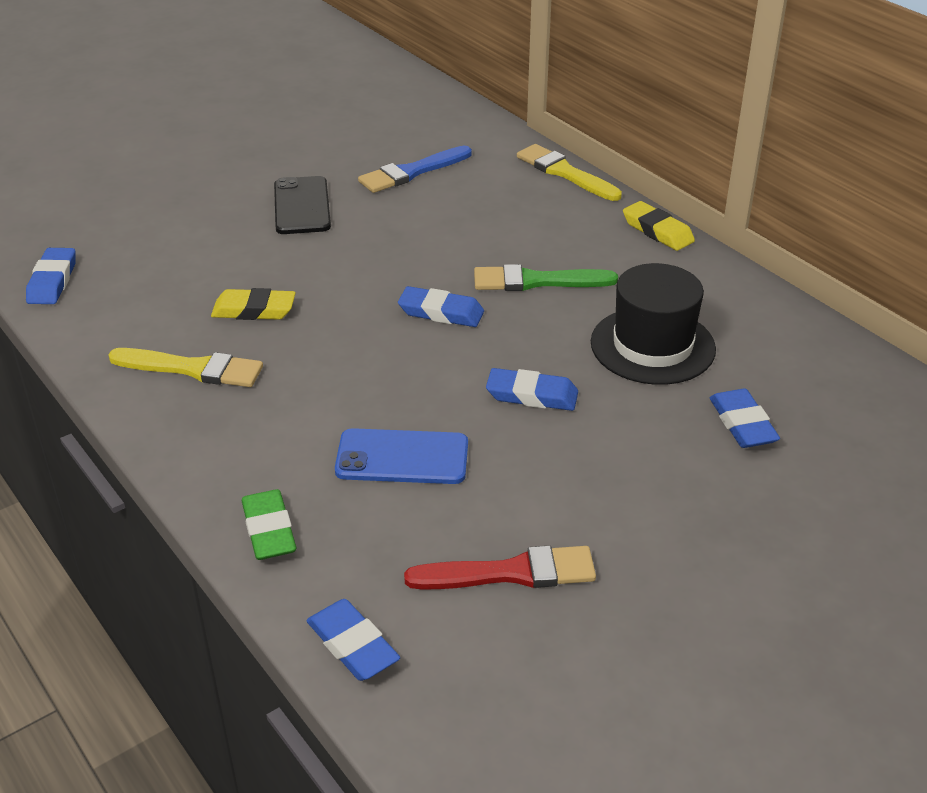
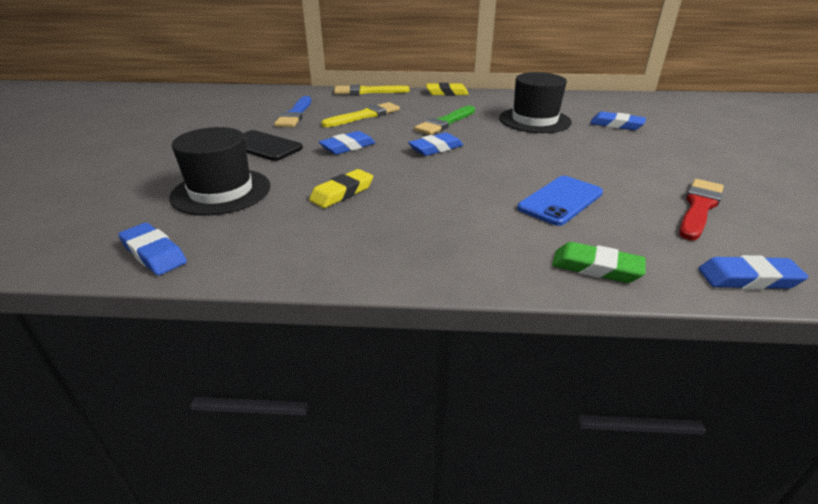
camera: 50 degrees left, 5 degrees down
(180, 245) = (221, 191): none -> black hat
(193, 369) = (372, 234): yellow brush -> yellow brush (364, 116)
(532, 395) = (541, 153): blue eraser -> blue eraser (347, 147)

